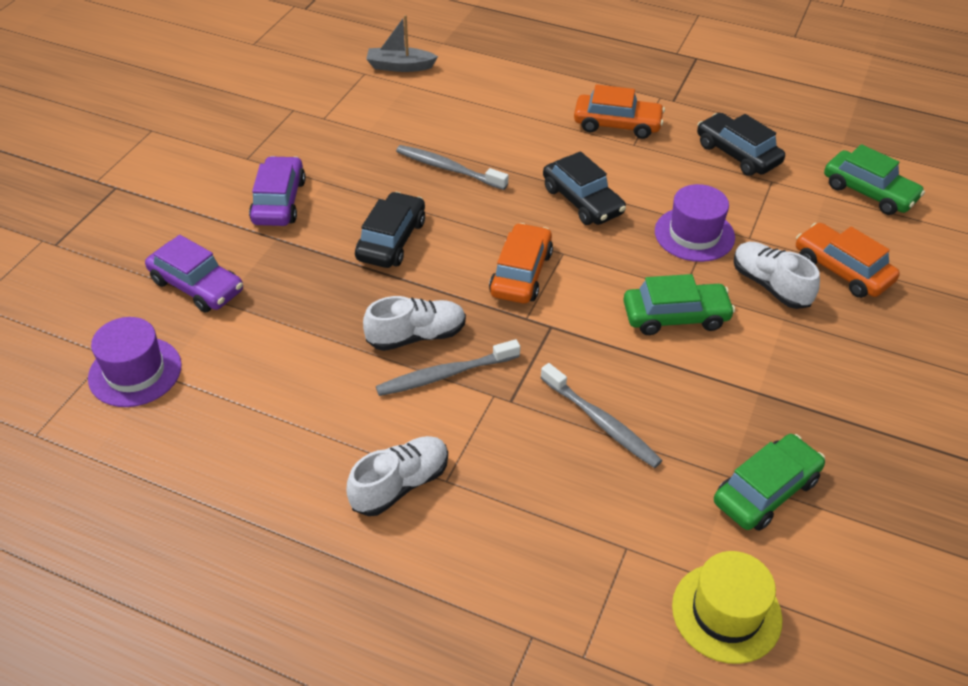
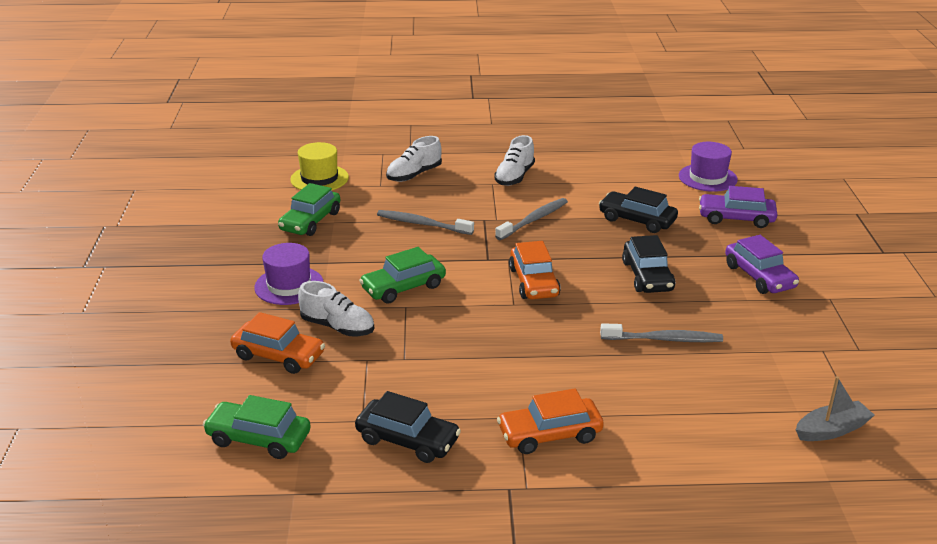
camera: 155 degrees right, 15 degrees down
(416, 336) = (570, 231): white shoe -> white shoe (414, 175)
(582, 201) = (528, 347): black car -> black car (637, 220)
(694, 234) = (416, 348): purple hat -> purple hat (289, 285)

